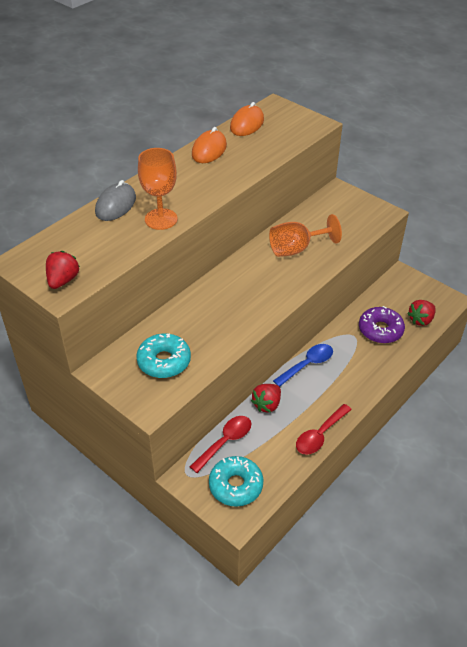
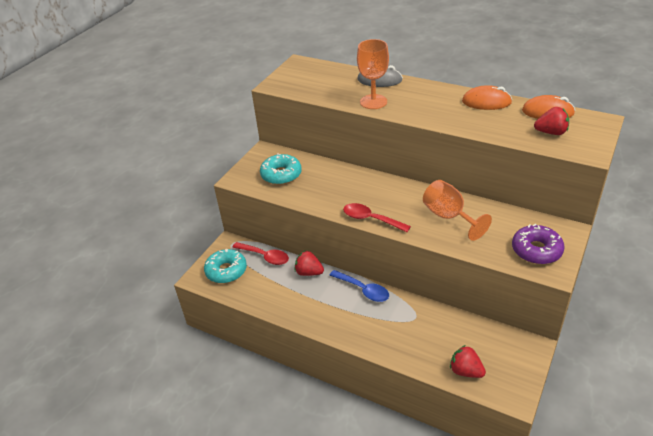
camera: 80 degrees right, 5 degrees down
(63, 280) = (286, 82): red strawberry -> red strawberry (551, 132)
(320, 435) = (286, 312): red spoon -> red spoon (371, 219)
(380, 330) = (433, 337): purple donut -> purple donut (536, 250)

